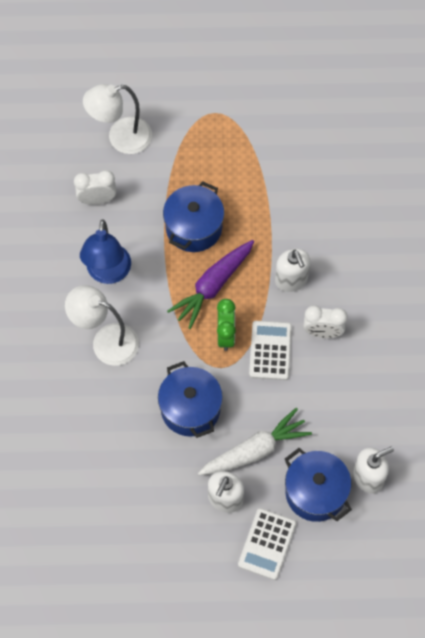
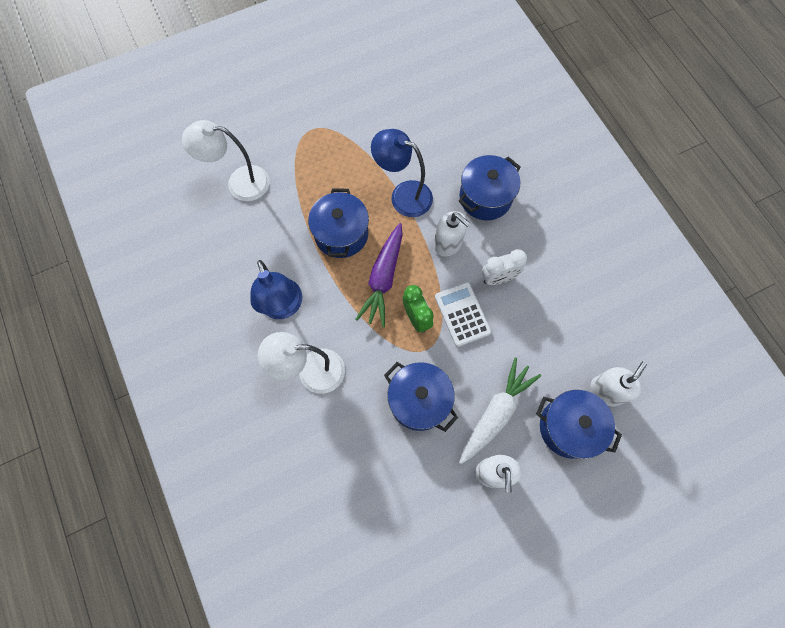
camera: 25 degrees left, 5 degrees up
(97, 199) = (243, 245): white clock -> none
(121, 138) = (239, 183): white lamp -> white lamp turned 45 degrees clockwise
(267, 544) = (552, 498): white calculator -> none
(272, 215) = (403, 195): none -> blue lamp
(351, 251) = (485, 197): none -> blue pot

